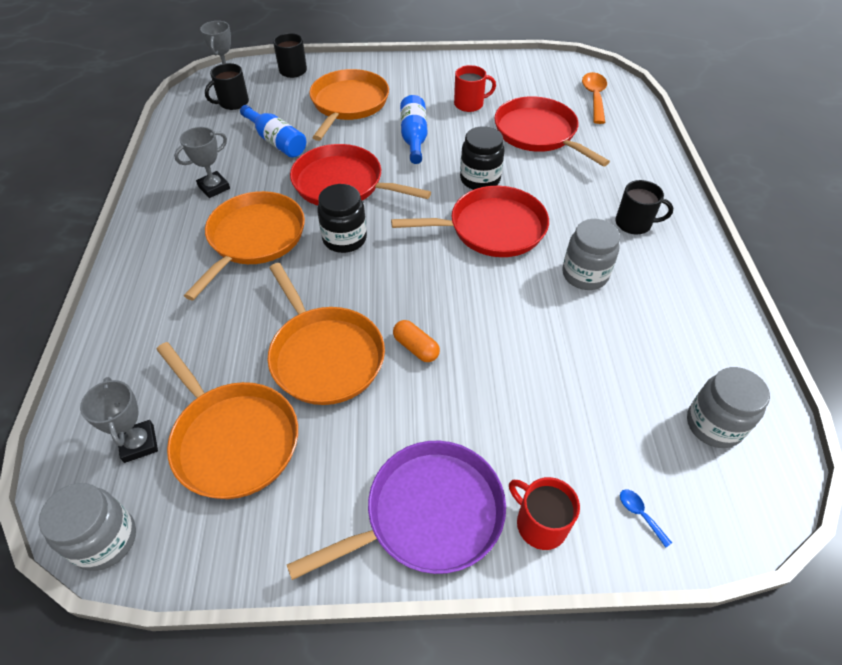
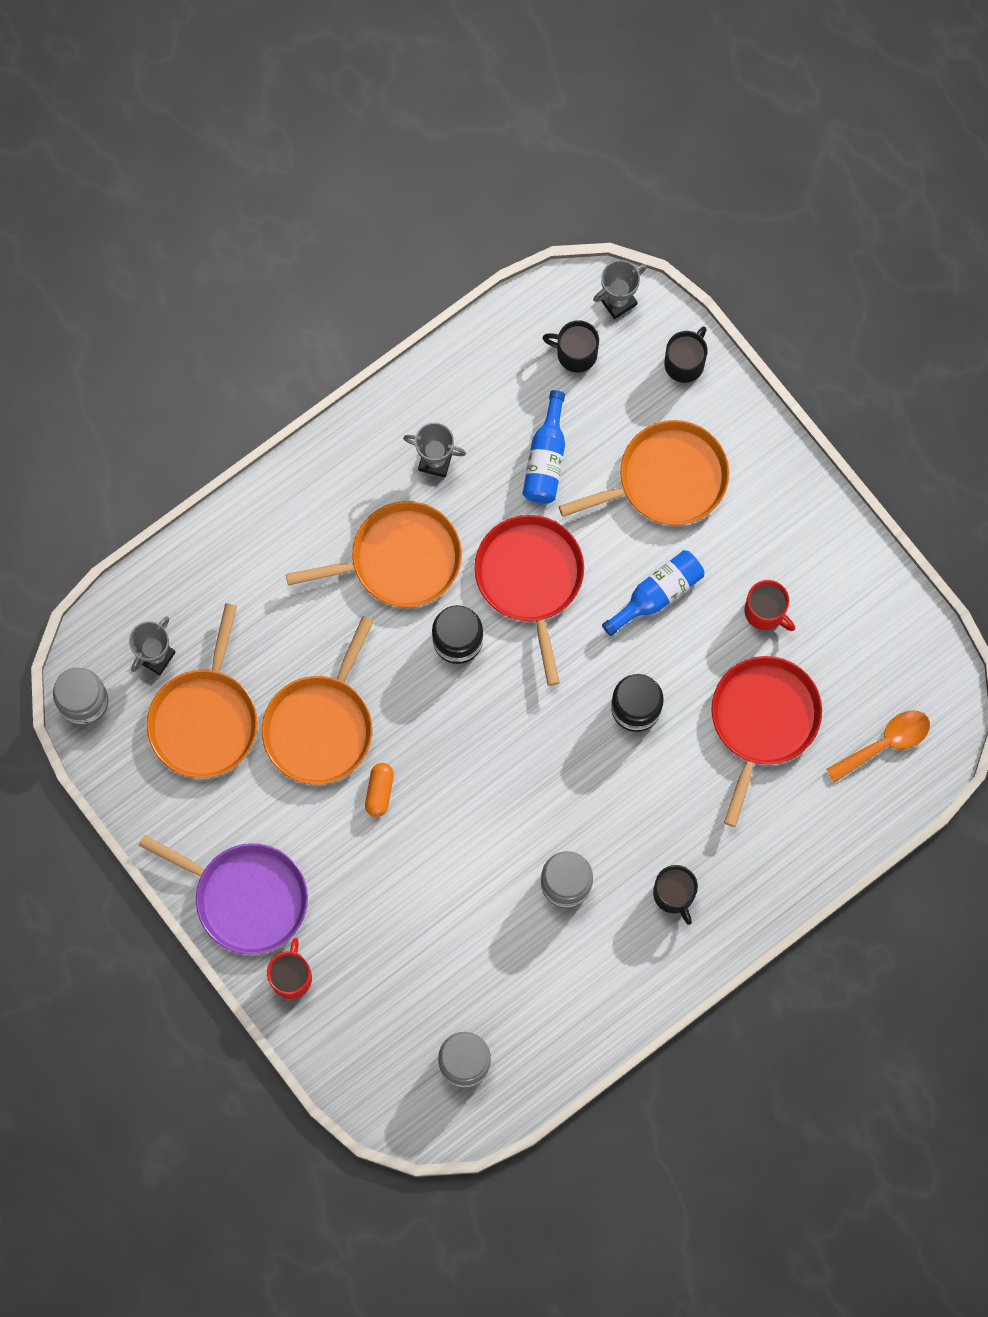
camera: 55 degrees right, 25 degrees up
(492, 228) = (569, 764): red pan -> none
(640, 514) = (346, 1040): blue spoon -> none

